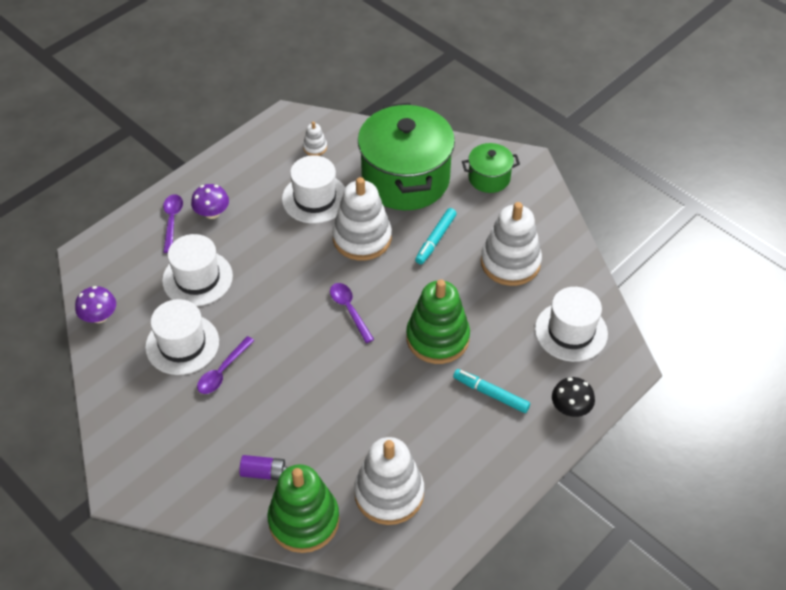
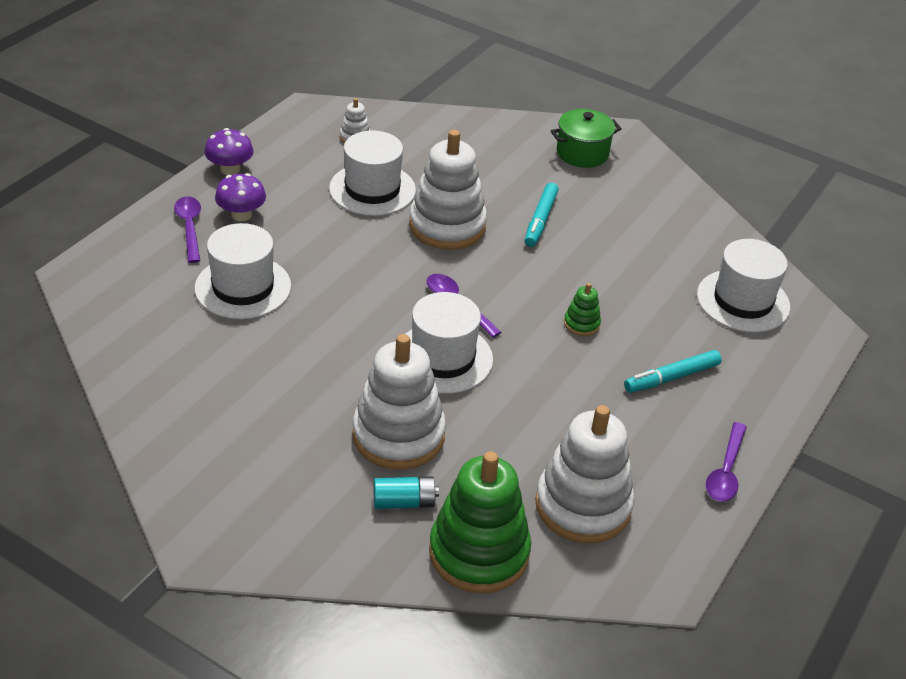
camera: 15 degrees left, 10 degrees down
(99, 316) = (117, 343): purple mushroom -> purple mushroom (230, 169)
(182, 344) = (244, 363): white hat -> white hat (443, 358)
(222, 371) = (309, 389): purple spoon -> purple spoon (725, 471)
(264, 472) = (404, 502): purple battery -> turquoise battery
(405, 179) = (480, 161): green pot -> none
(437, 338) = (581, 324): green stacking toy -> green stacking toy, size x0.44
(491, 394) = (671, 377): turquoise marker -> turquoise marker turned 45 degrees counterclockwise
(510, 262) = (641, 236): white stacking toy -> white stacking toy (398, 435)
(570, 408) = (776, 382): black mushroom -> none

